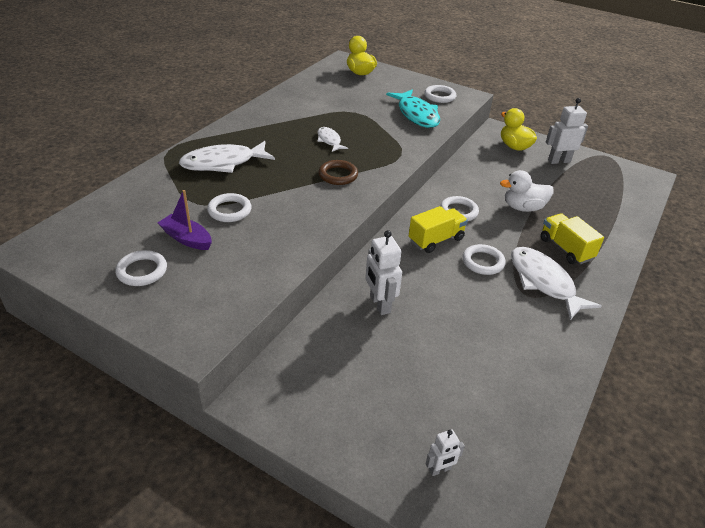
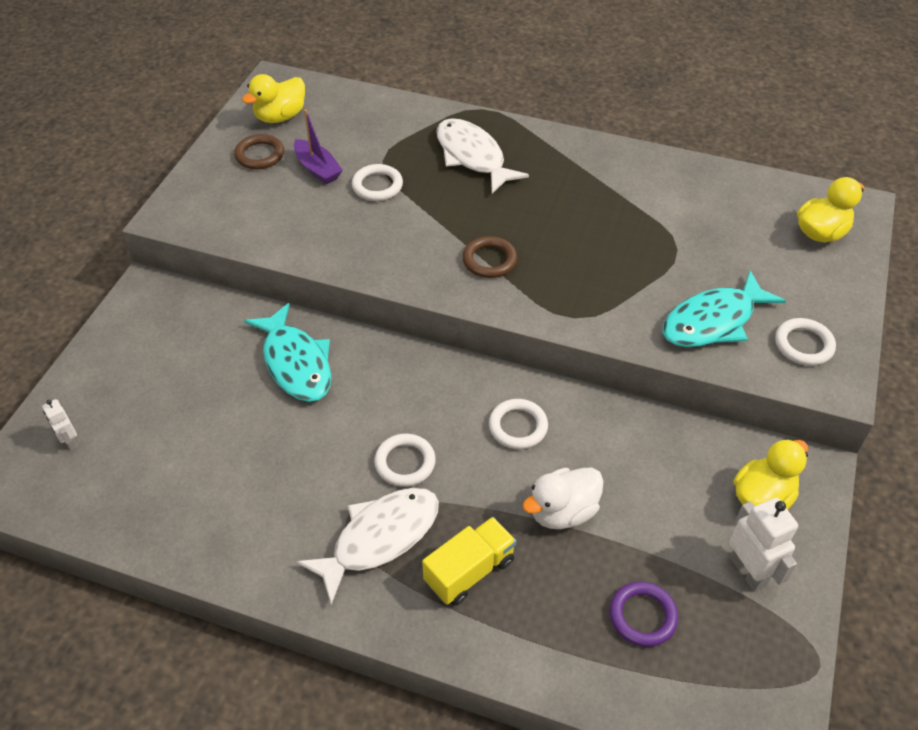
camera: 80 degrees right, 10 degrees up
(92, 252) = (280, 116): none -> yellow duck
(142, 271) = (260, 155): white ring -> brown ring
(187, 239) = (317, 169): purple boat -> purple boat turned 120 degrees clockwise
(329, 140) = (575, 236): white fish -> none
(379, 304) = (296, 363): white robot -> turquoise fish
(436, 240) = (439, 405): yellow truck -> none
(523, 208) = (562, 512): white duck -> white duck turned 105 degrees counterclockwise
(588, 196) = (642, 616): none -> purple ring

